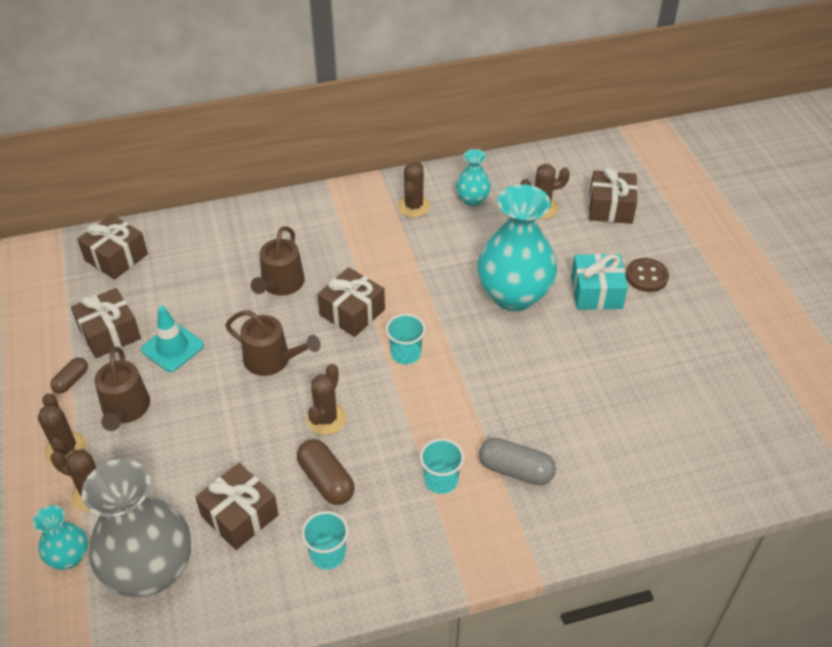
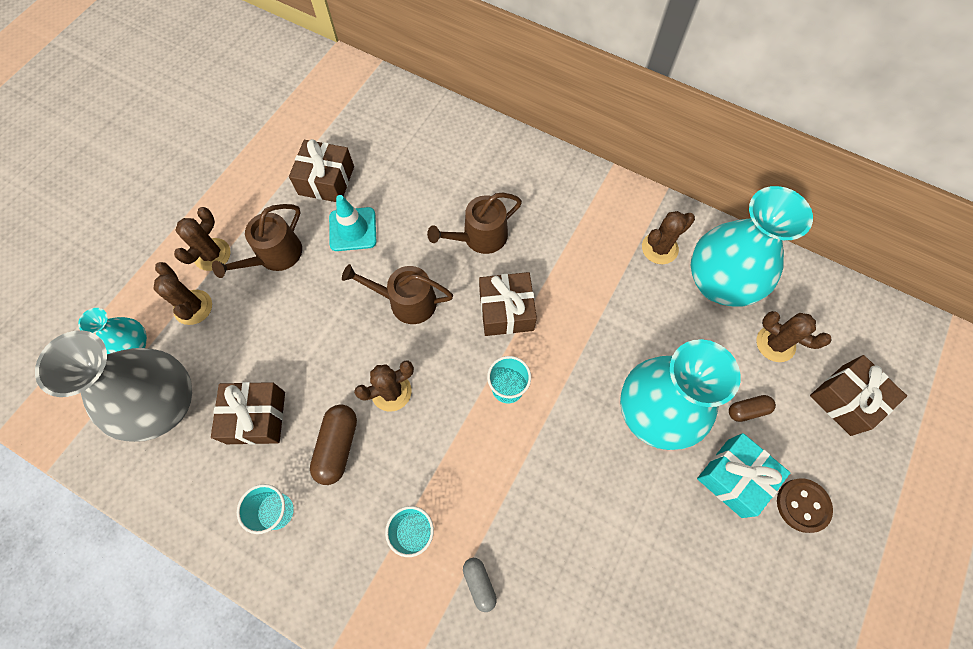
camera: 45 degrees right, 20 degrees up
(71, 381) = (267, 200): brown capsule -> brown capsule (747, 410)
(116, 257) = (392, 116): brown gift -> none
(272, 360) = (407, 302): brown watering can -> brown watering can turned 120 degrees clockwise
(472, 199) = (719, 283): turquoise vase -> turquoise vase, size x2.05
(515, 470) = (479, 583): grey capsule -> grey capsule, size x0.61

